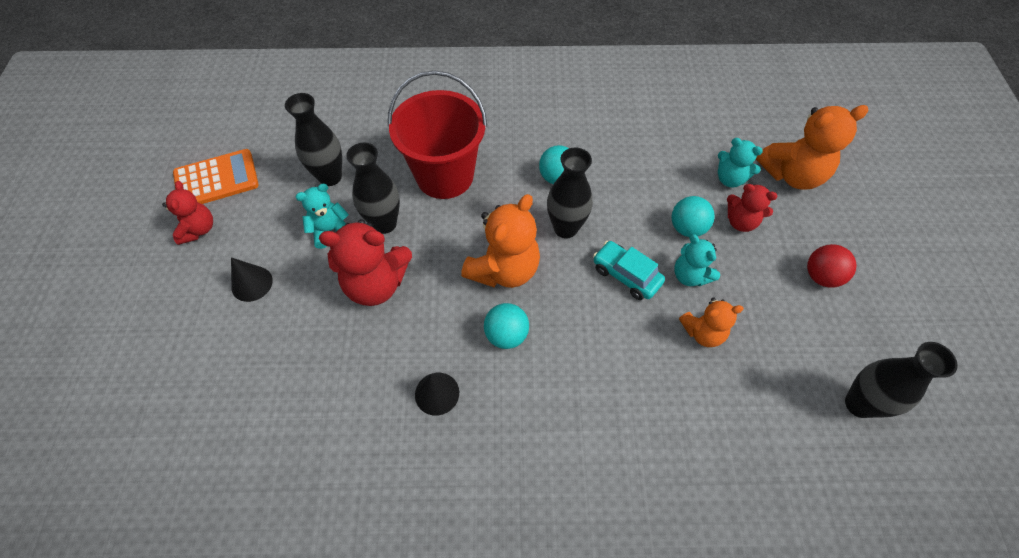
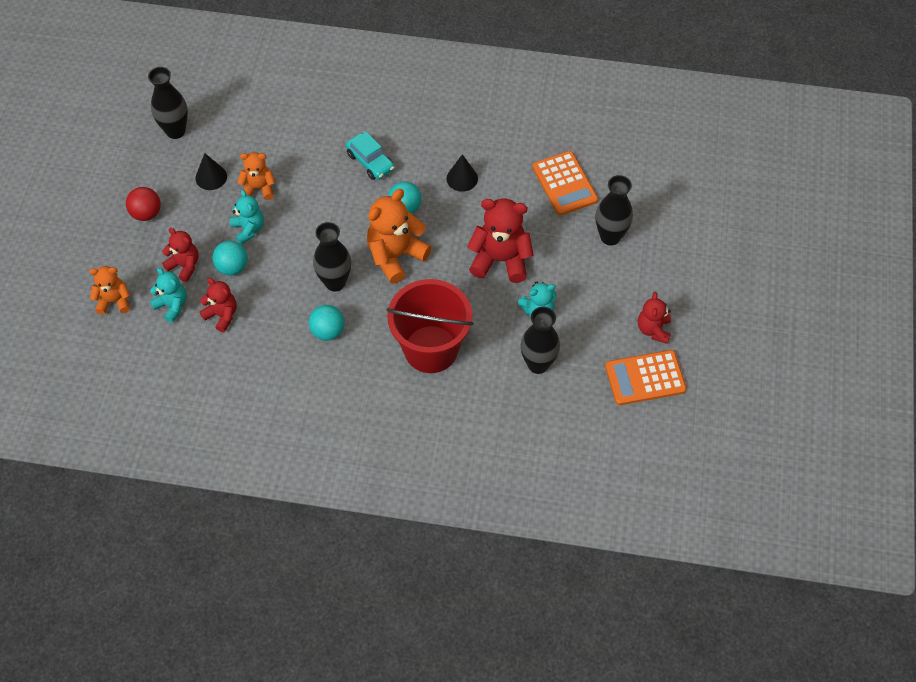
camera: 170 degrees left, 0 degrees up
(252, 283) = (601, 275): black cone -> black cone (211, 177)
(290, 409) = (565, 183): none -> orange calculator
(384, 223) = (490, 310): black vase -> black vase (610, 237)
(626, 275) = (299, 237): turquoise car -> turquoise car (370, 162)
(673, 177) = (222, 315): none -> red teddy bear
(792, 175) = (114, 301): orange teddy bear -> orange teddy bear, size x0.59

